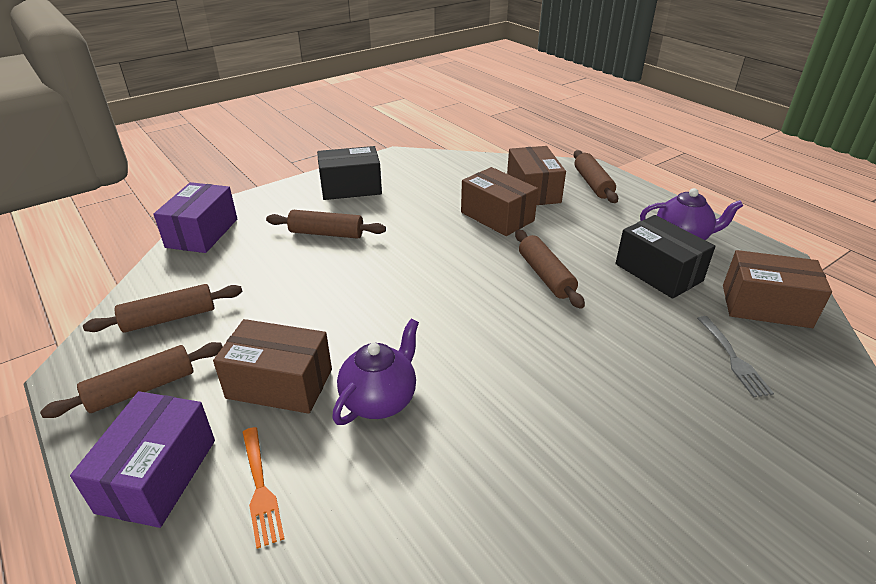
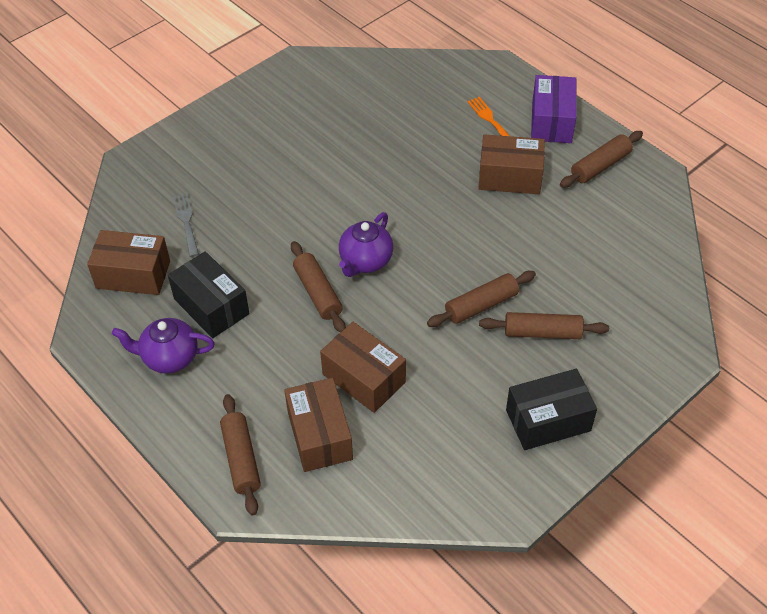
camera: 175 degrees right, 15 degrees up
(170, 318) = (625, 220): brown rolling pin -> brown rolling pin (481, 305)
(202, 233) = (671, 322): purple box -> none
(380, 400) = (438, 172): purple teapot -> purple teapot (365, 261)

